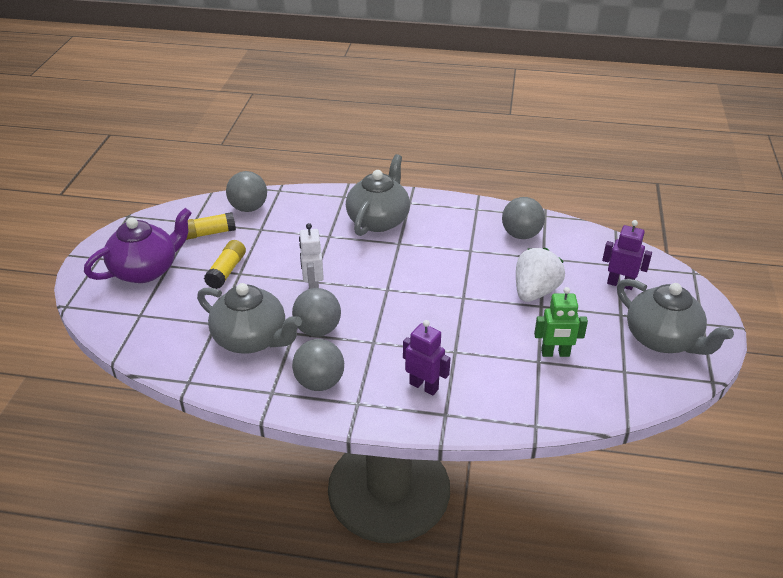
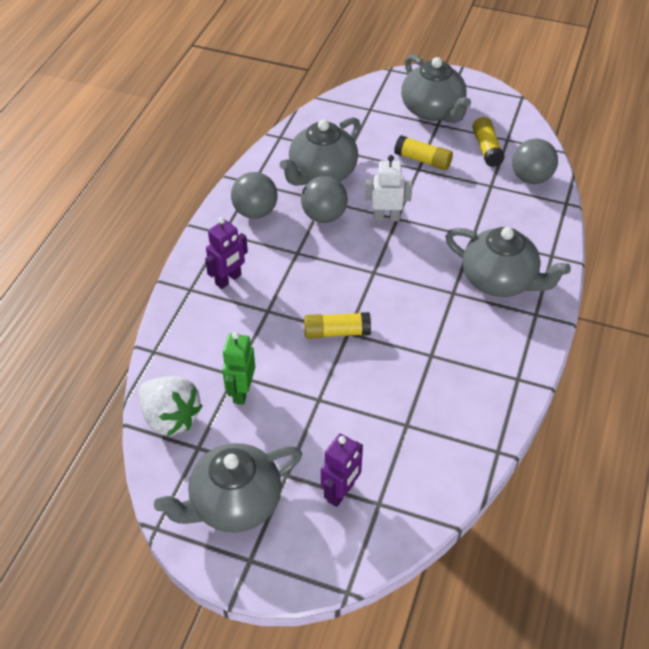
camera: 100 degrees right, 10 degrees up
(146, 270) = (433, 110): purple teapot -> grey teapot
(466, 304) = (336, 332): none -> yellow glue stick
(521, 234) = (457, 413): grey ball -> none
(535, 292) = (344, 399): white strawberry -> white strawberry (170, 418)

